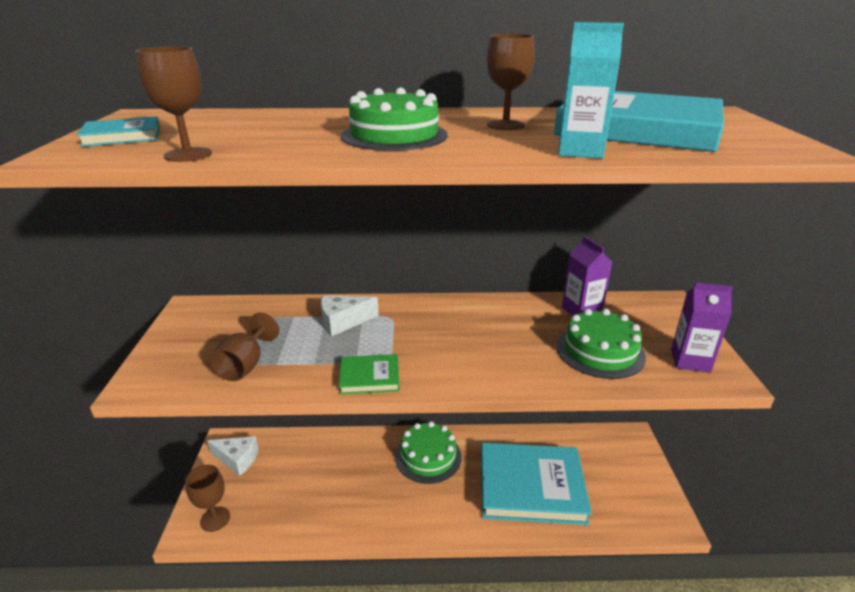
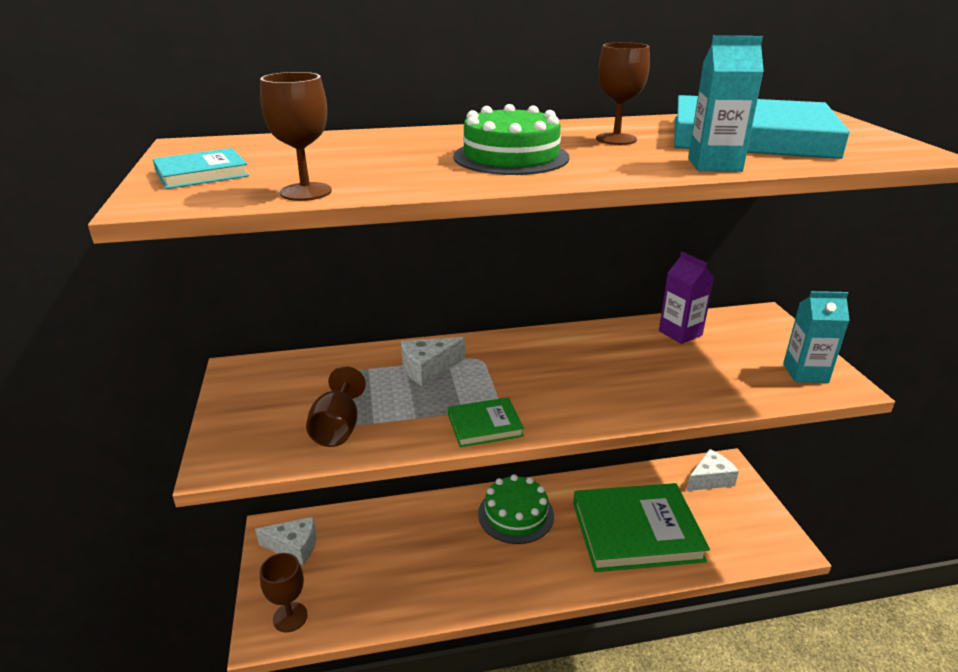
camera: 10 degrees left, 0 degrees up
(531, 486) = (636, 531): turquoise book -> green book
(600, 351) = (714, 372): green cake -> none
(613, 447) = (710, 479): none -> white cheese
(690, 361) = (805, 373): purple carton -> turquoise carton

